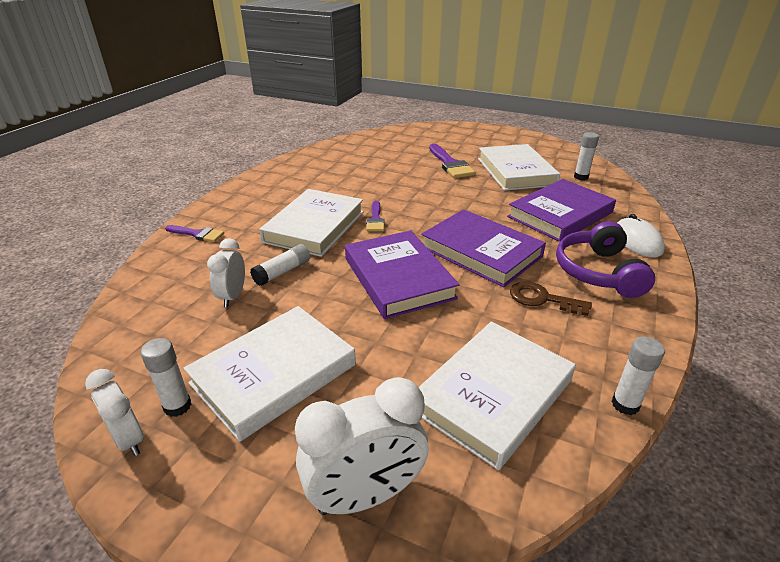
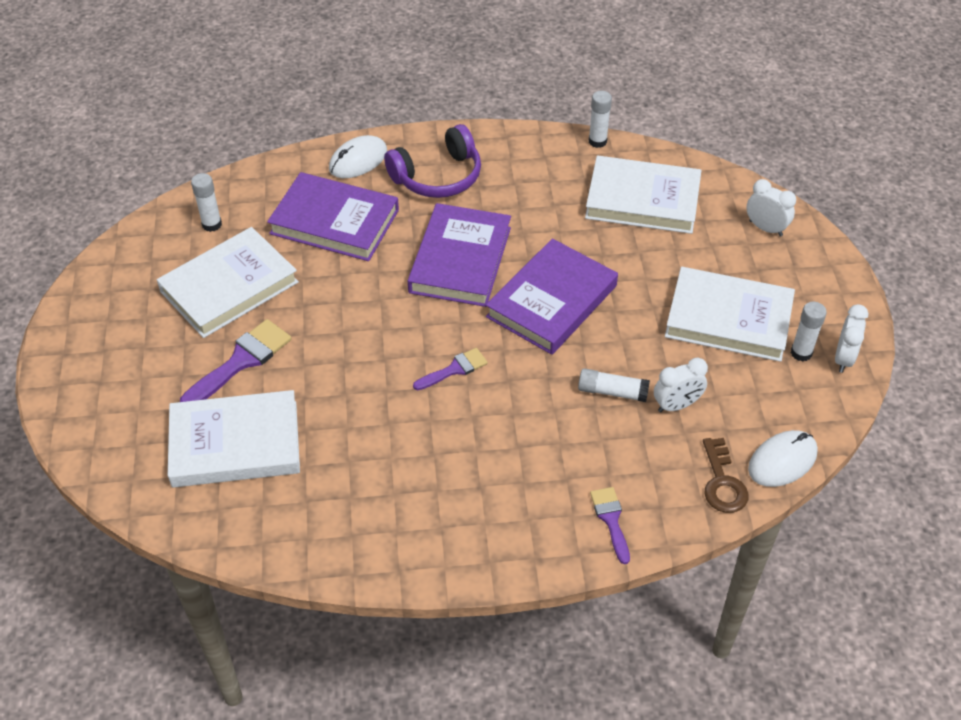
camera: 120 degrees left, 15 degrees up
(116, 326) = (782, 461): none -> white mouse
(314, 226) = (511, 416): white book -> white book (235, 444)
(365, 495) = (765, 228): white clock -> white clock, size x0.61
(542, 299) = (509, 201): brown key -> brown key (722, 482)

